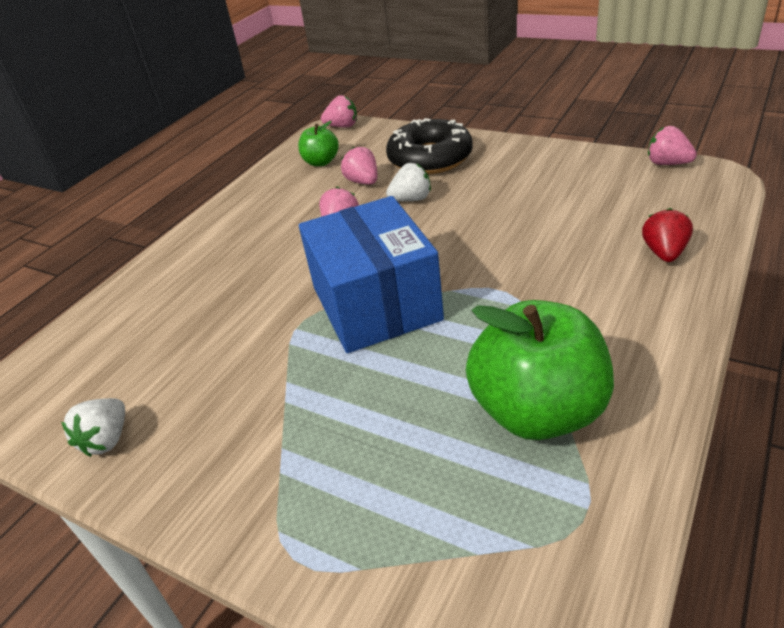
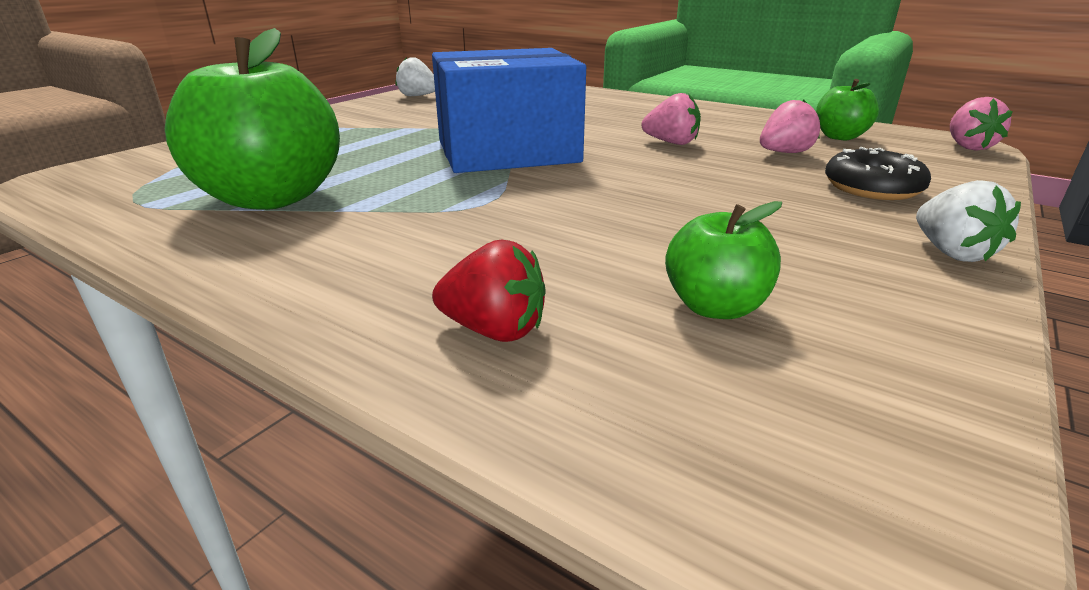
camera: 90 degrees right, 10 degrees down
(411, 199) = (732, 172): white strawberry -> white strawberry (951, 252)
(430, 158) = (872, 188): black donut -> black donut, size x0.63
(605, 200) = (715, 307): none -> green apple
(667, 163) = (940, 443): pink strawberry -> none

